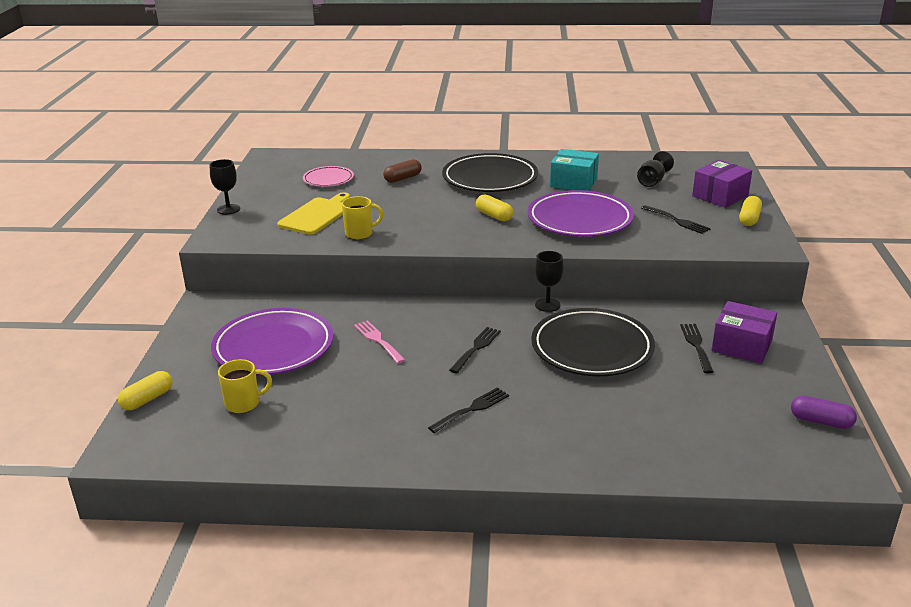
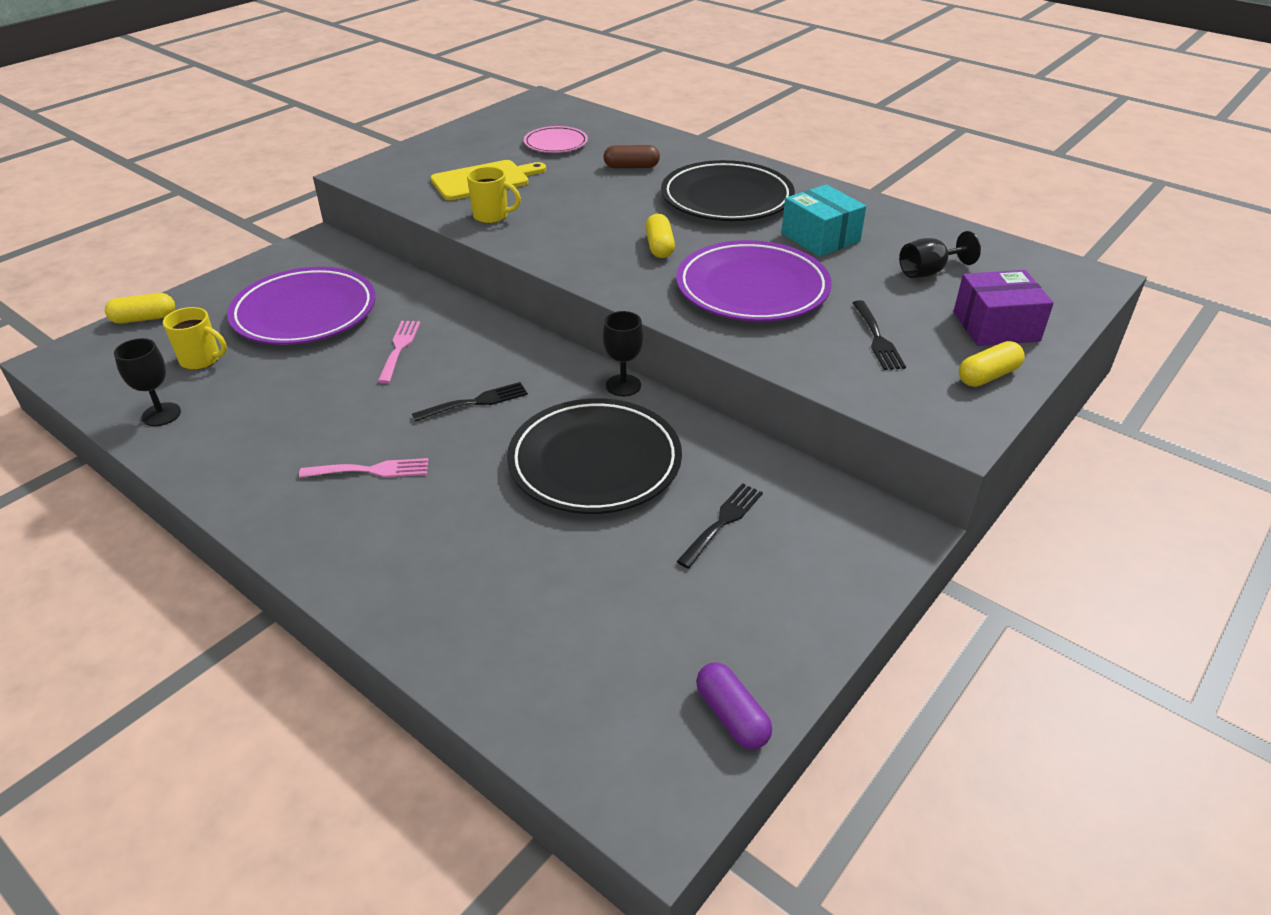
camera: 35 degrees right, 10 degrees up
(228, 209) = (417, 146): black goblet -> black goblet (161, 414)
(472, 409) = (371, 470): black fork -> pink fork
(741, 345) = (782, 552): purple box -> none

